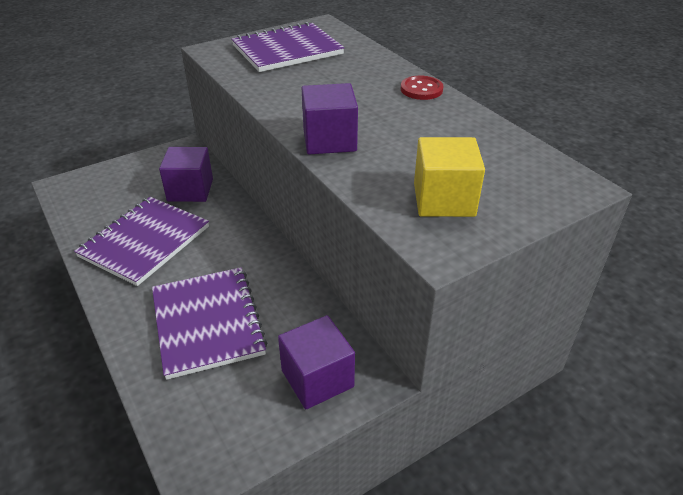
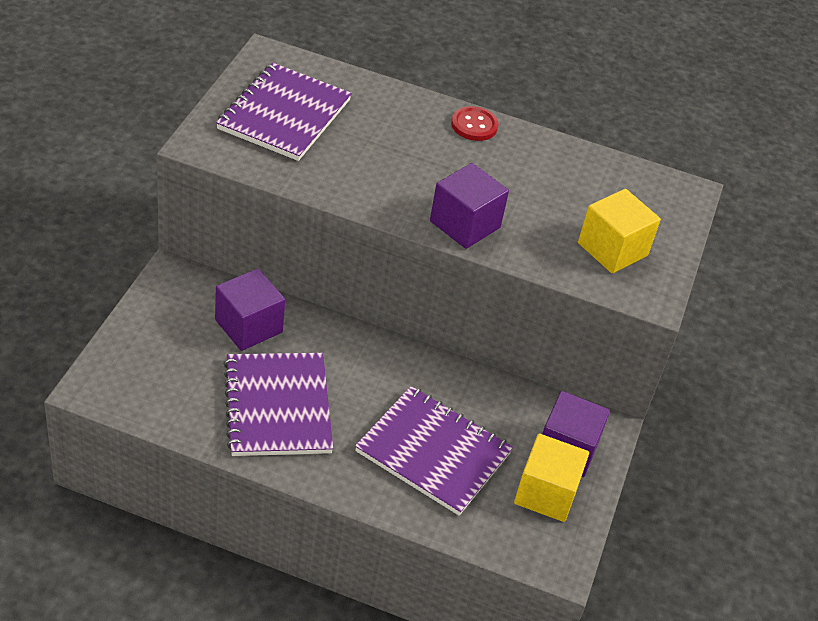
camera: 45 degrees left, 5 degrees up
(258, 404) = (546, 493): none -> yellow cube

